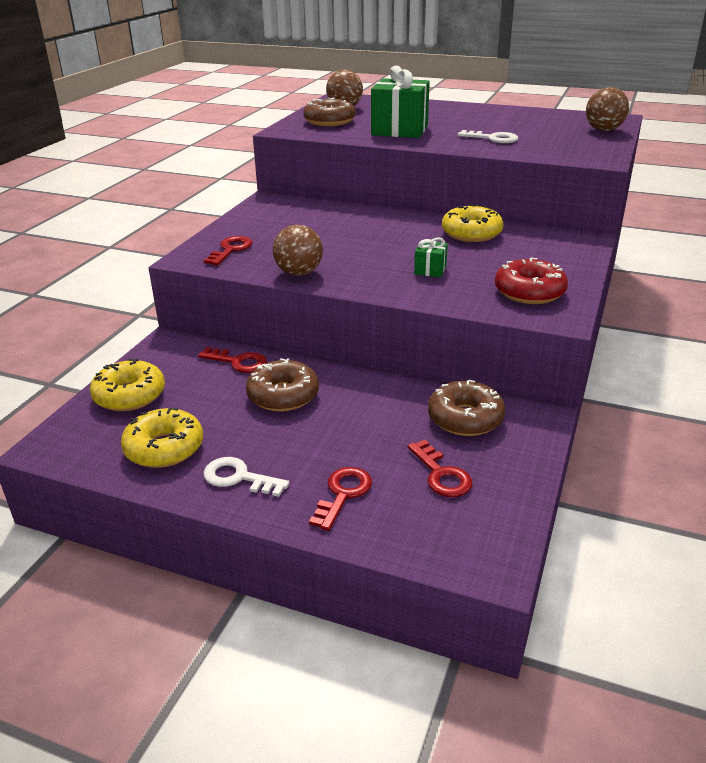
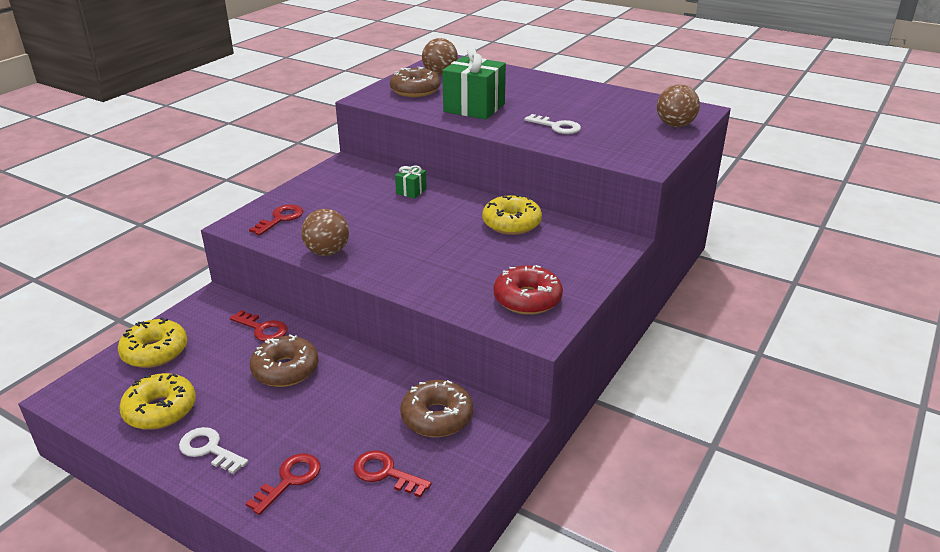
camera: 10 degrees right, 0 degrees up
(430, 270) = (448, 262): green gift -> green gift (411, 191)
(441, 474) = (385, 473): red key -> red key turned 135 degrees clockwise

